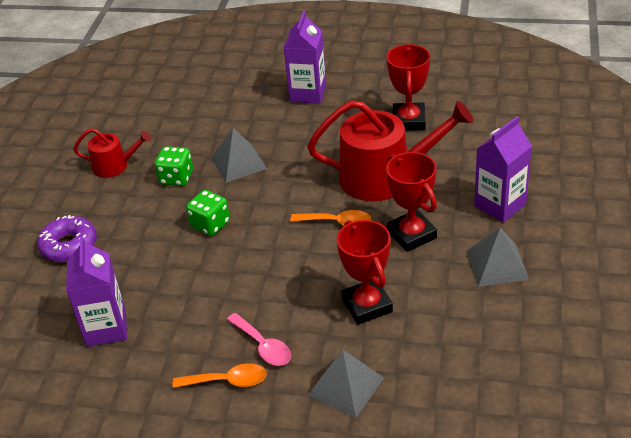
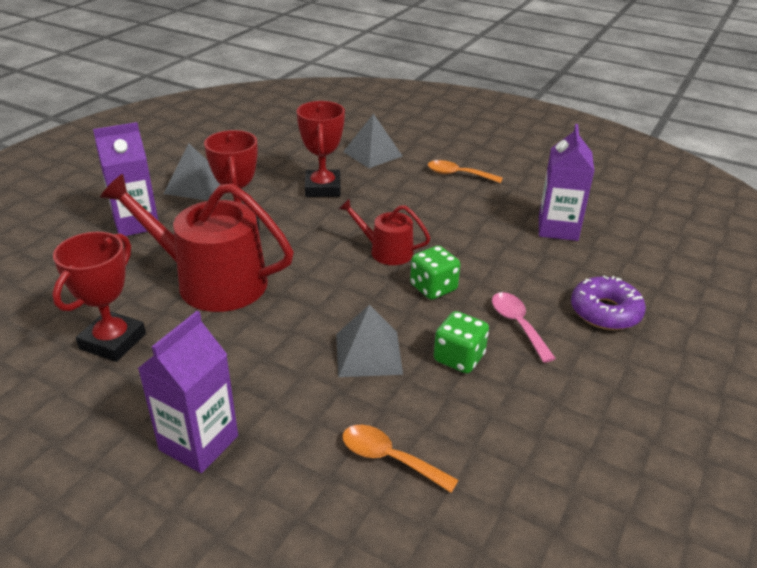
camera: 165 degrees left, 5 degrees down
(115, 166) = (546, 407): red watering can -> red watering can (386, 251)
(263, 346) = (421, 186): pink spoon -> pink spoon (517, 324)
(337, 222) = (299, 252): orange spoon -> orange spoon (389, 458)

